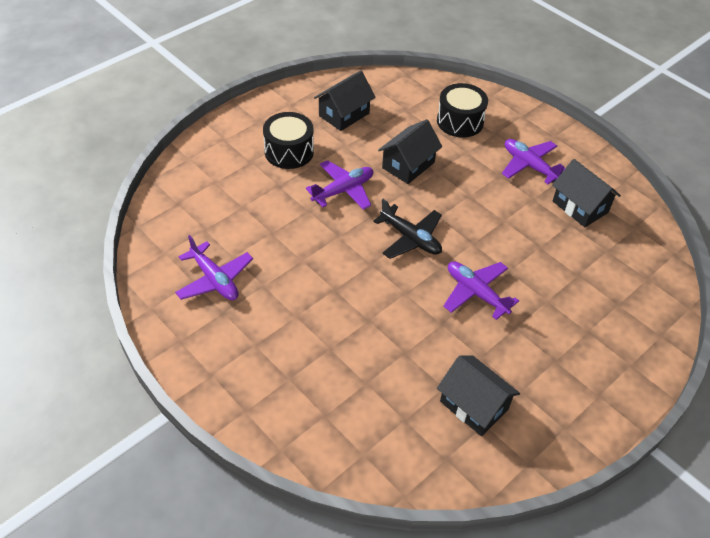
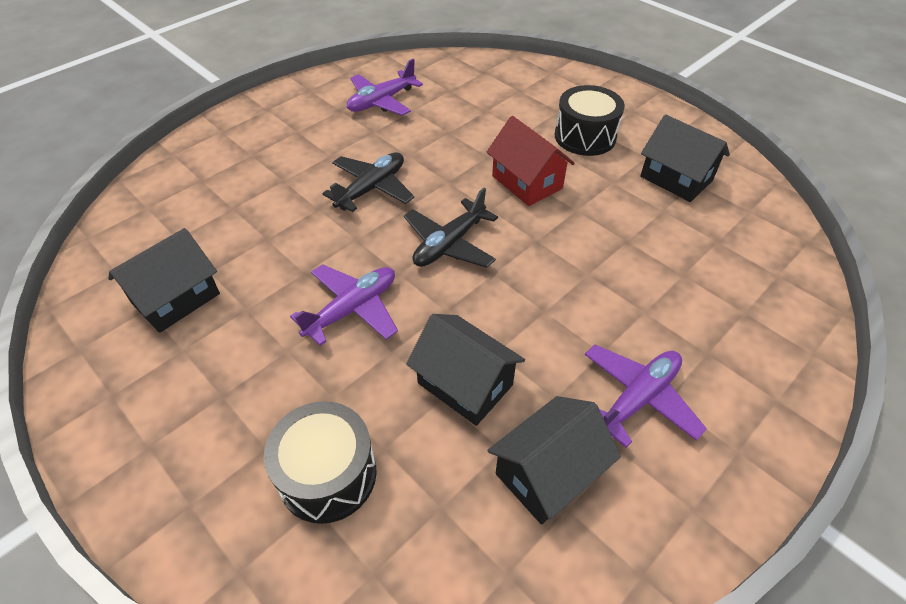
camera: 90 degrees right, 0 degrees up
(343, 190) = (527, 182): purple plane -> red house
(345, 285) = (371, 188): none -> black plane
(408, 165) = (592, 242): black house -> black house (465, 384)
(460, 121) = (718, 305): black drum -> black drum (327, 474)

